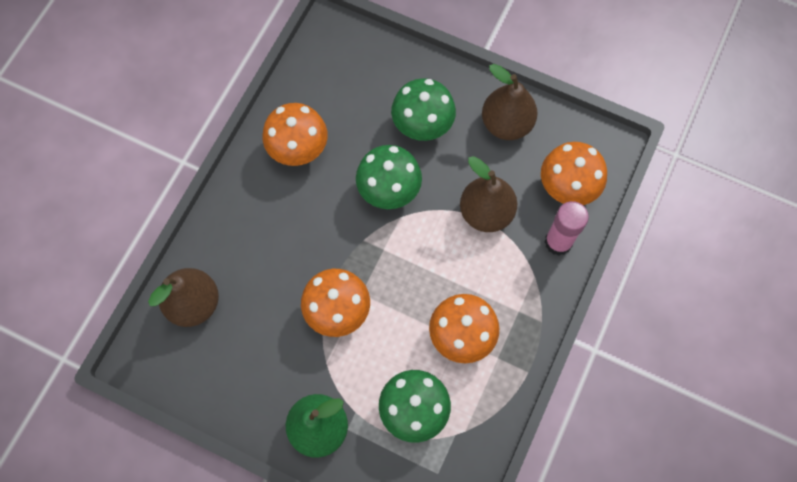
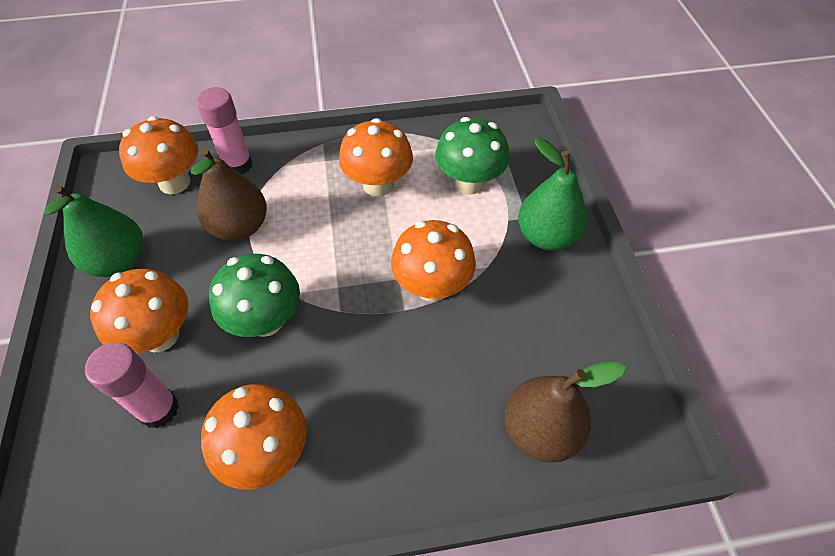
camera: 125 degrees left, 15 degrees down
(369, 107) = (159, 409): none -> pink glue stick
(422, 126) = (160, 335): green mushroom -> orange mushroom
(506, 124) = (119, 261): brown pear -> green pear

